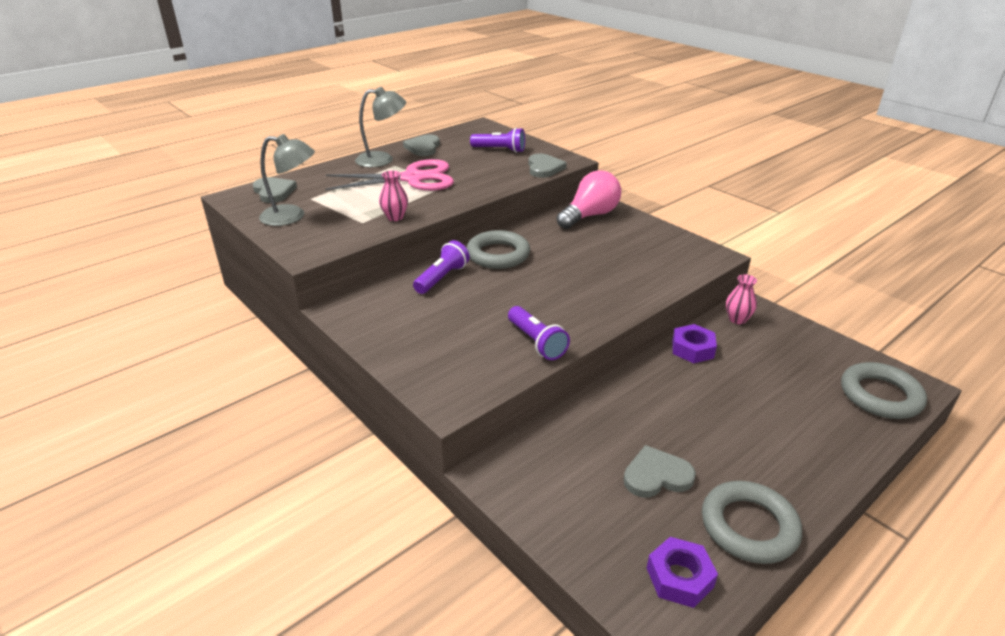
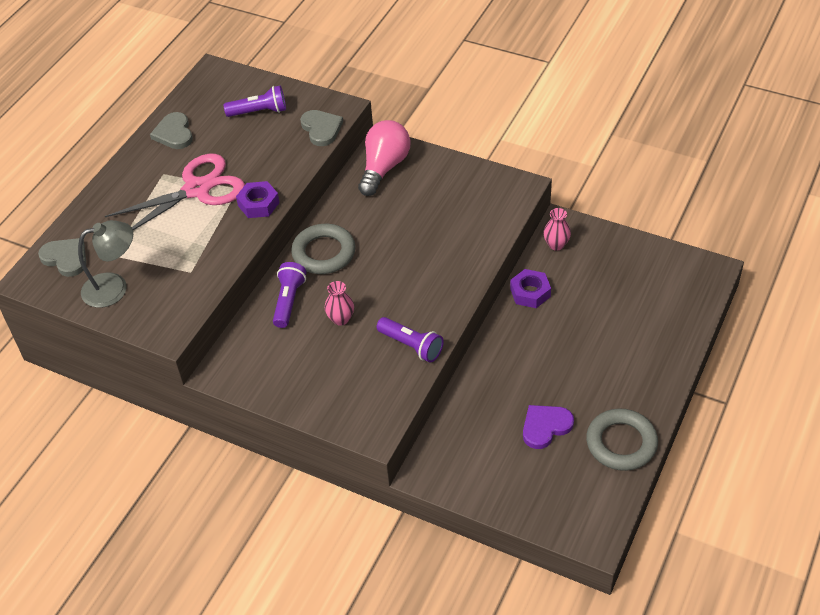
camera: 20 degrees left, 15 degrees up
(382, 160) = (143, 168): grey lamp -> none
(395, 217) = (218, 254): pink vase -> pink vase (341, 319)
(656, 475) = (545, 427): grey heart -> purple heart
(679, 577) = (588, 499): purple nut -> purple nut (258, 204)
(880, 395) = (686, 290): grey ring -> none

